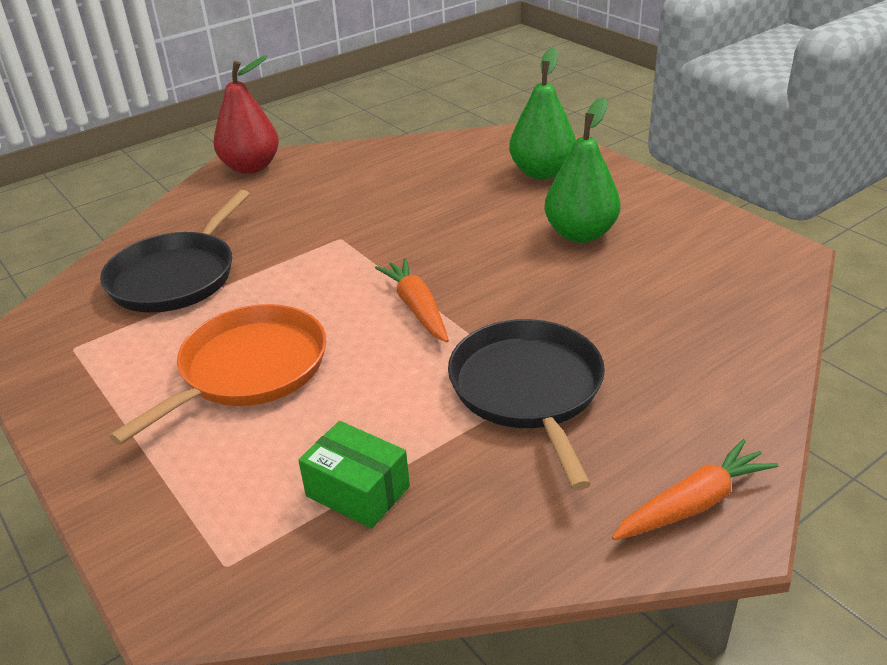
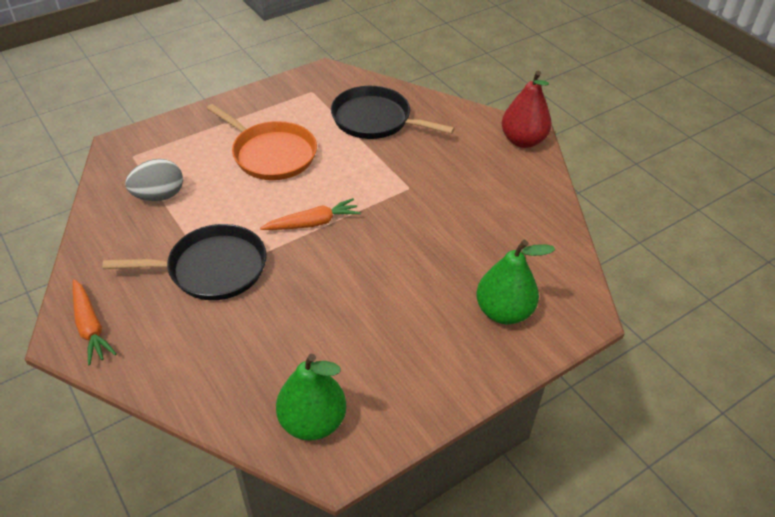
camera: 90 degrees right, 10 degrees up
(357, 491) = (159, 196): green box -> grey egg
(580, 234) = (392, 323): green pear -> green pear (313, 422)

